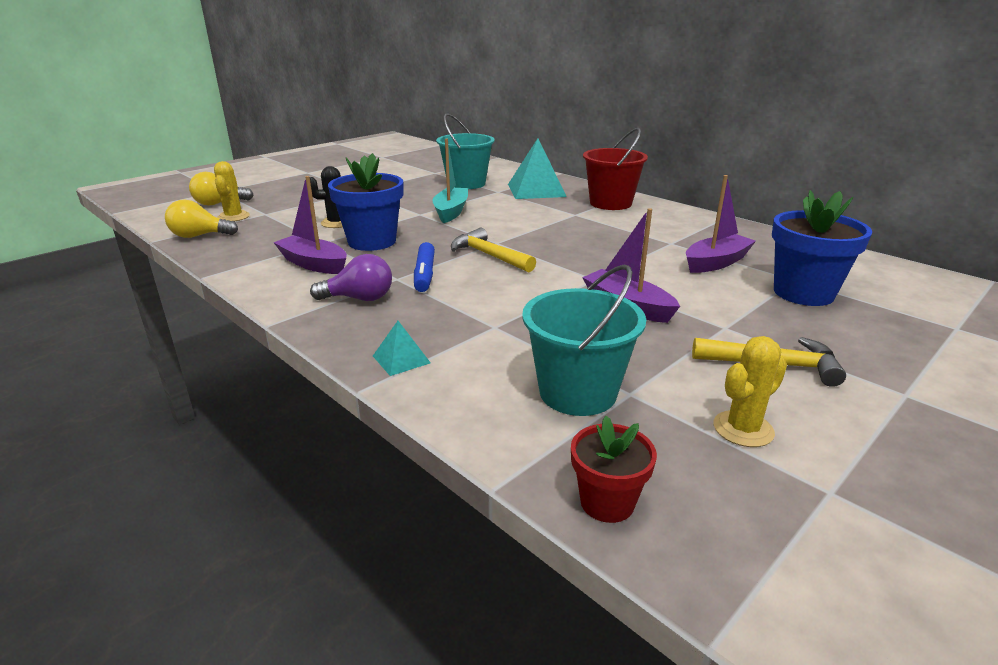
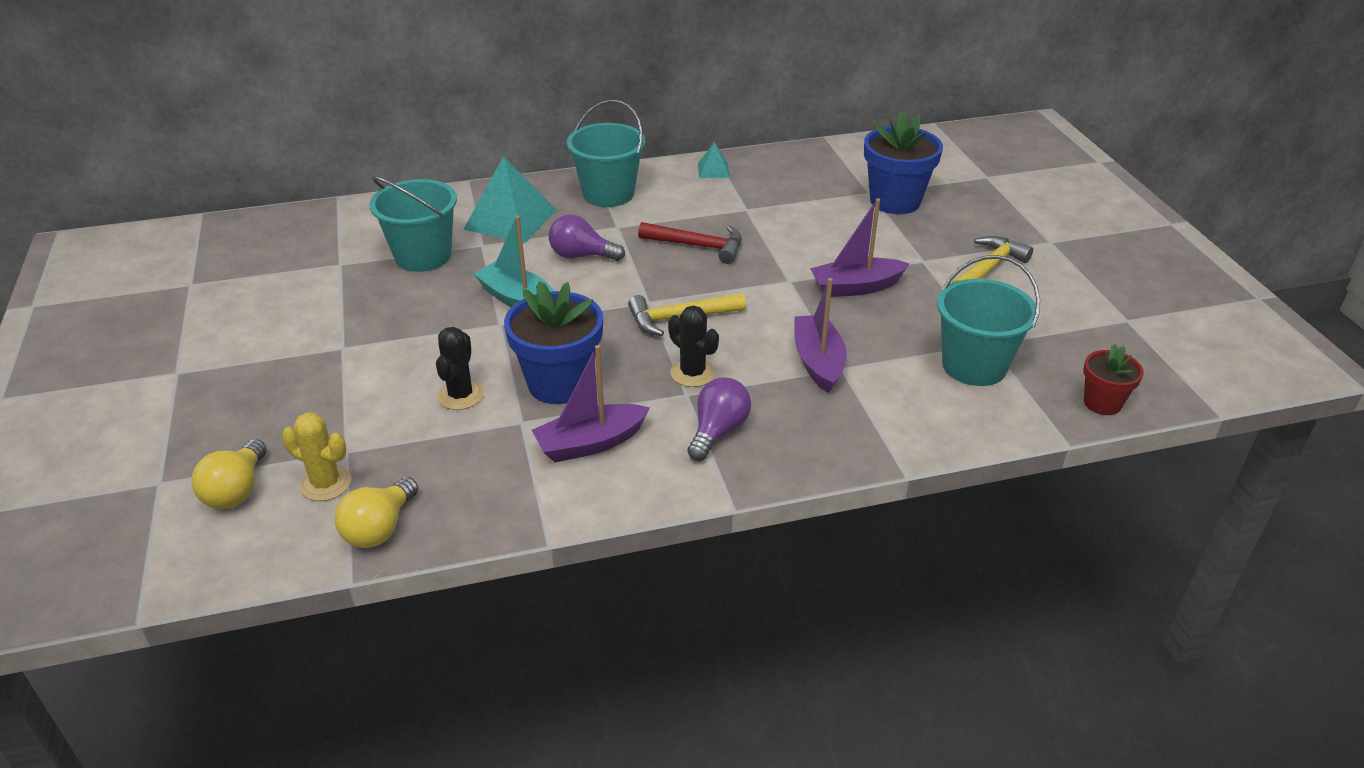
camera: 60 degrees left, 10 degrees up
(401, 359) = (866, 437): turquoise pyramid -> turquoise pyramid (713, 170)
(424, 274) = (692, 373): blue marker -> black cactus
(524, 214) = (581, 256): none -> purple light bulb
(591, 240) = (698, 246): none -> red hammer
(610, 203) = (608, 194): red bucket -> turquoise bucket
(716, 263) = (809, 209): purple boat -> purple boat (818, 362)
(743, 429) = (1055, 318): yellow cactus -> none

